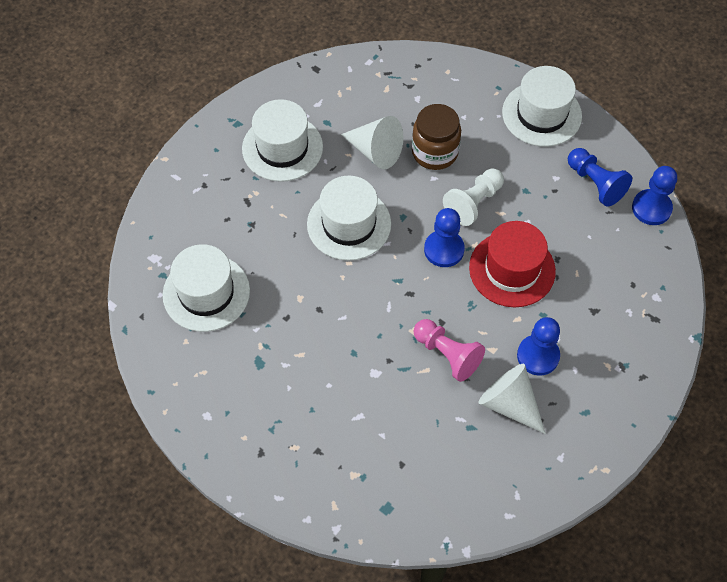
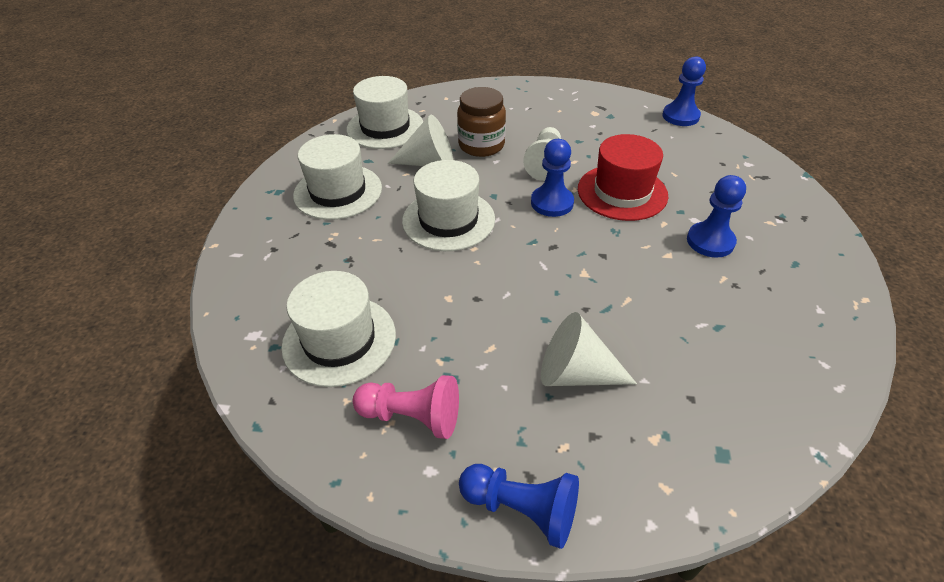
camera: 30 degrees left, 15 degrees down
(447, 354) = (634, 277): pink pawn -> pink pawn (412, 416)
(509, 403) = (729, 289): white cone -> white cone (575, 373)
(541, 114) = (543, 96): white hat -> white hat (385, 127)
(595, 183) = (625, 118): blue pawn -> blue pawn (522, 509)

